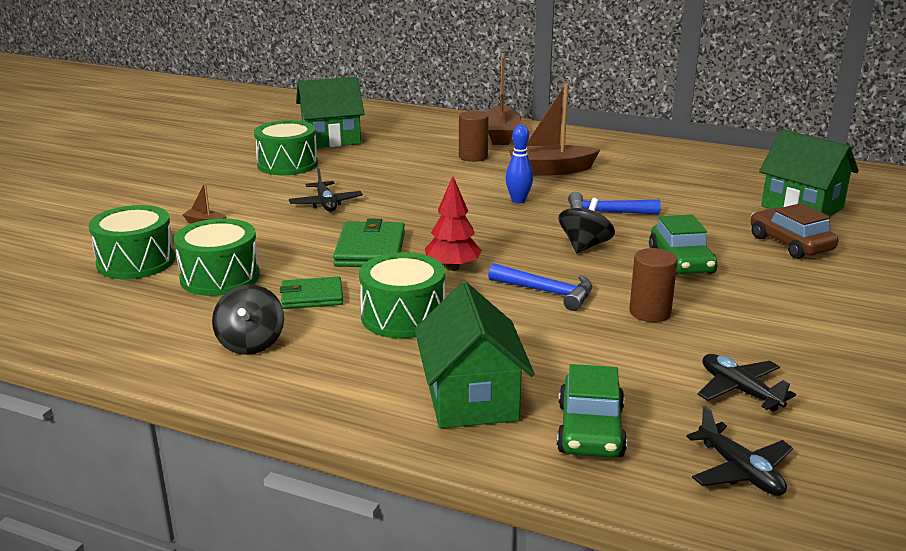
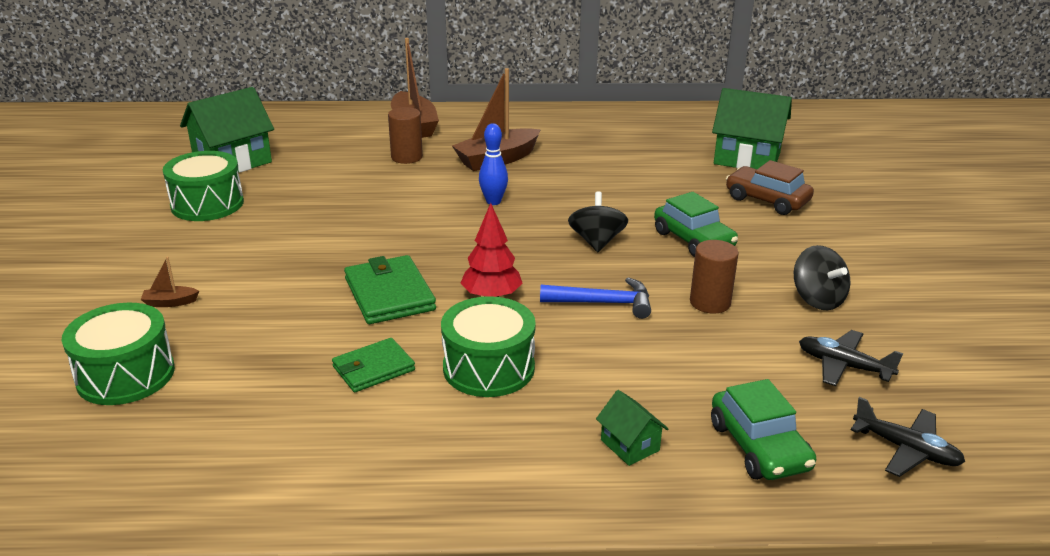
camera: 25 degrees left, 5 degrees up
(220, 277) = (248, 370): green drum -> none
(251, 343) = (353, 446): black spinning top -> black spinning top (817, 299)
(326, 204) = (294, 247): black plane -> none
(471, 399) = (630, 445): green house -> green house, size x0.48
(606, 213) = (587, 199): blue hammer -> none

